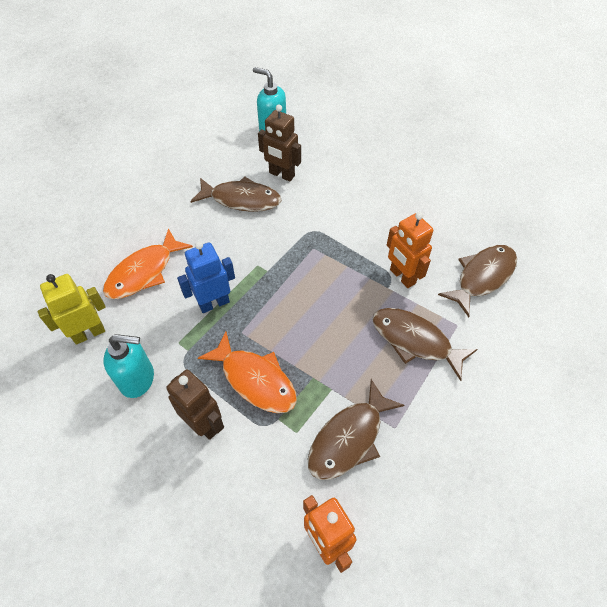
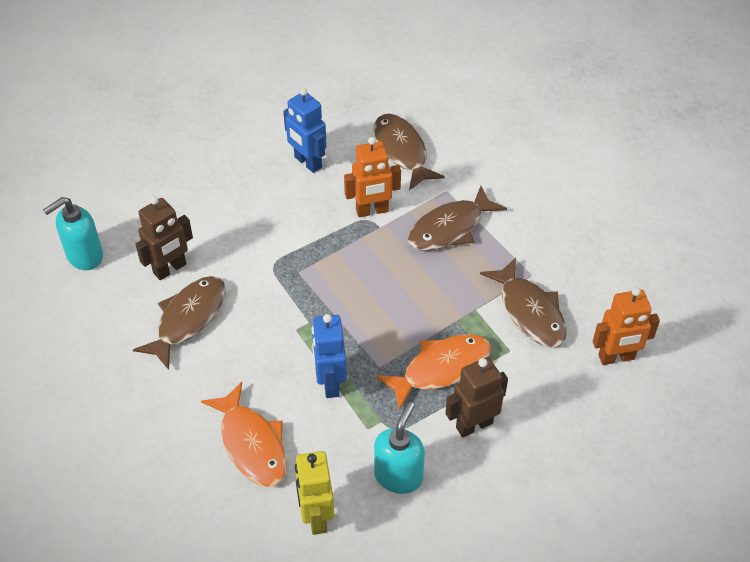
camera: 70 degrees left, 5 degrees down
(428, 218) = (307, 162): none -> blue robot

